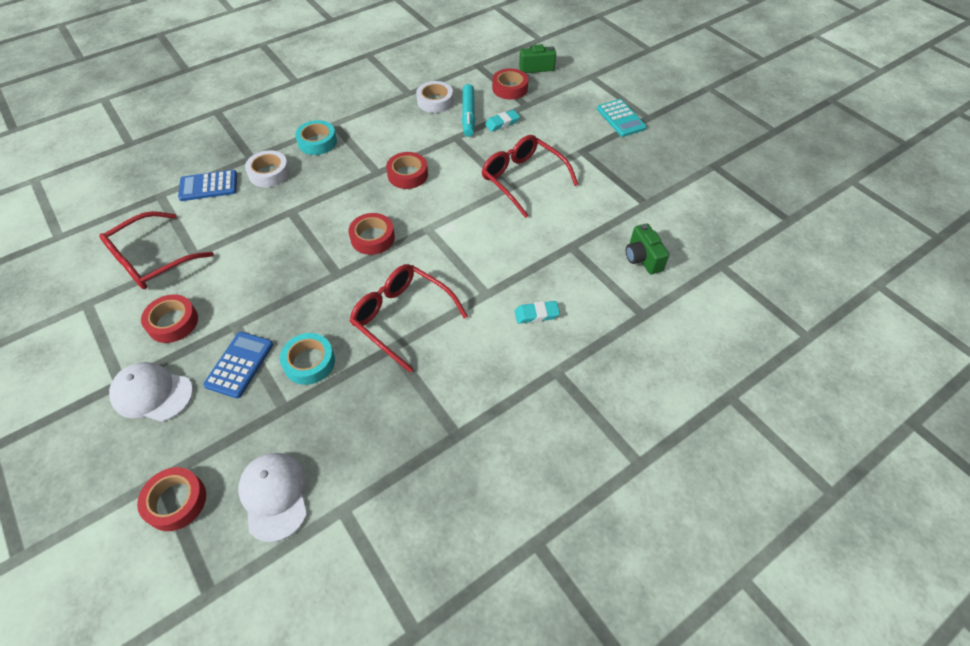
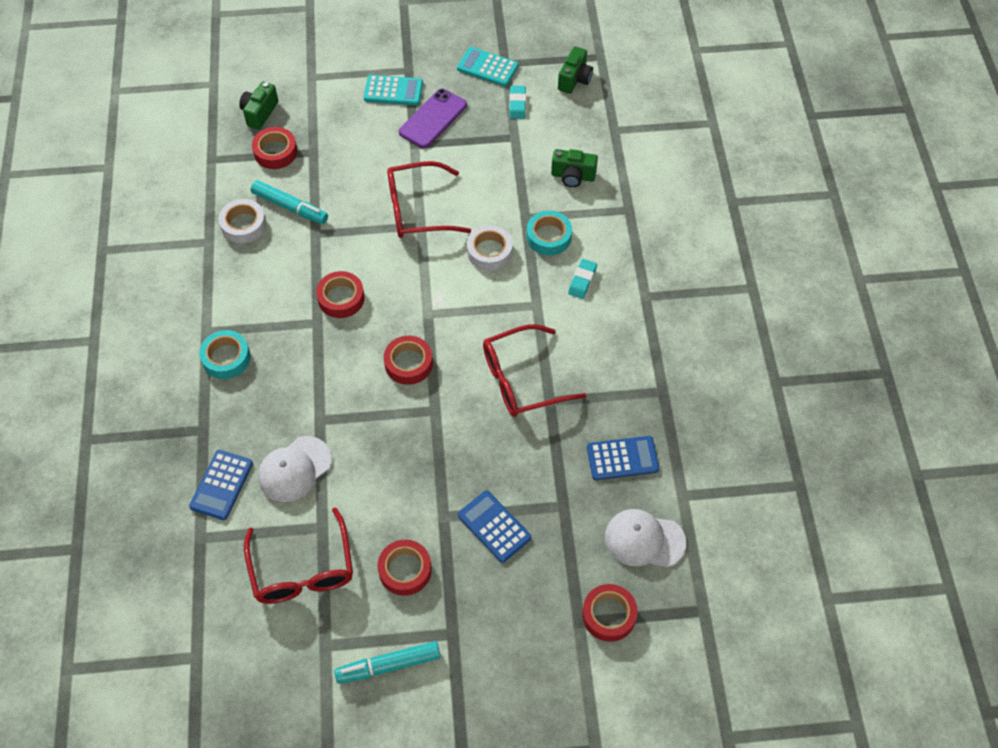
camera: 60 degrees left, 5 degrees up
(77, 352) = (388, 665): none -> turquoise marker
(152, 393) = (483, 608): white cap -> white cap (294, 469)
(269, 173) = (244, 420): white tape -> white tape (489, 251)
(309, 362) = (526, 470): turquoise tape -> turquoise tape (548, 237)
(359, 434) = (622, 458): none -> blue calculator
(502, 123) = (325, 185): turquoise eraser -> turquoise eraser (517, 104)
(616, 150) = (433, 119): none -> purple phone
(698, 157) = (487, 67): none -> turquoise calculator
(746, 214) = (575, 79): none -> green camera

